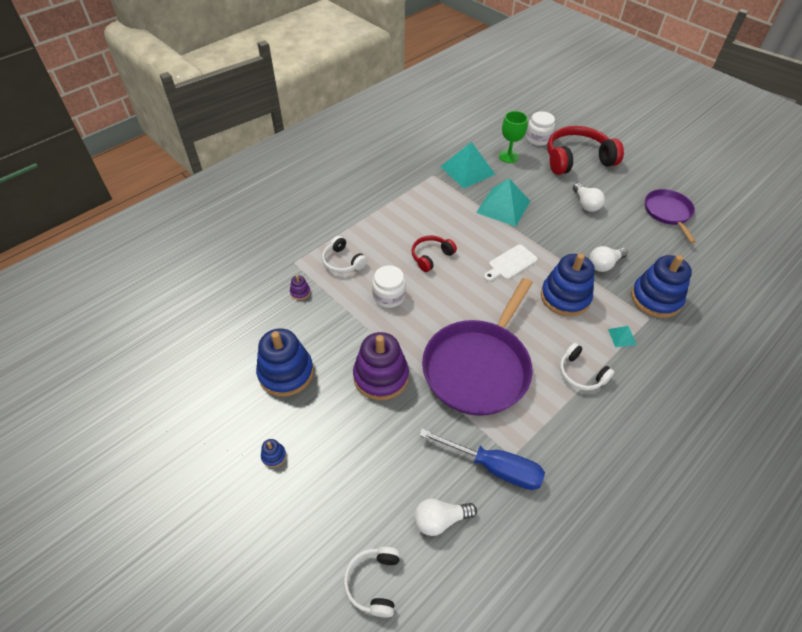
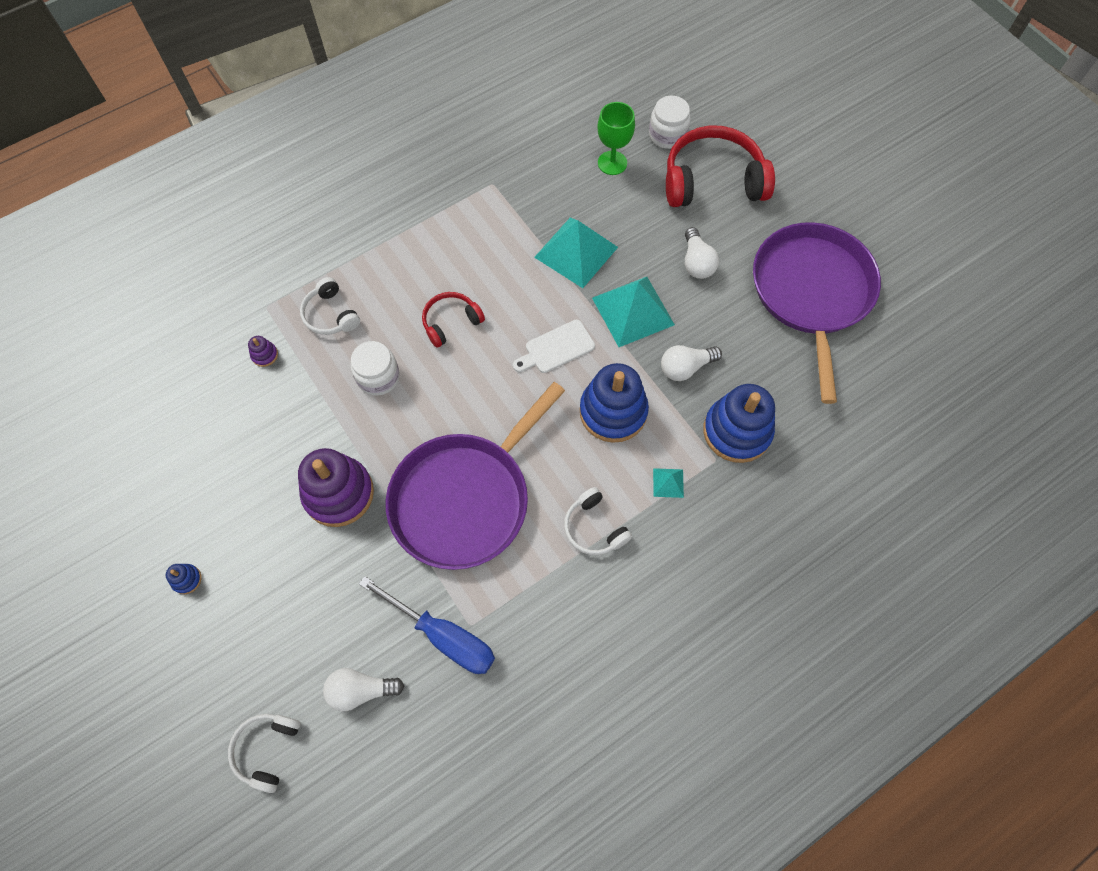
camera: 10 degrees right, 15 degrees up
(286, 373) = (223, 470): blue stacking toy -> none
(467, 170) = (544, 181): turquoise pyramid -> turquoise pyramid (632, 311)
(668, 212) = (812, 293): purple pan -> purple pan, size x1.78

